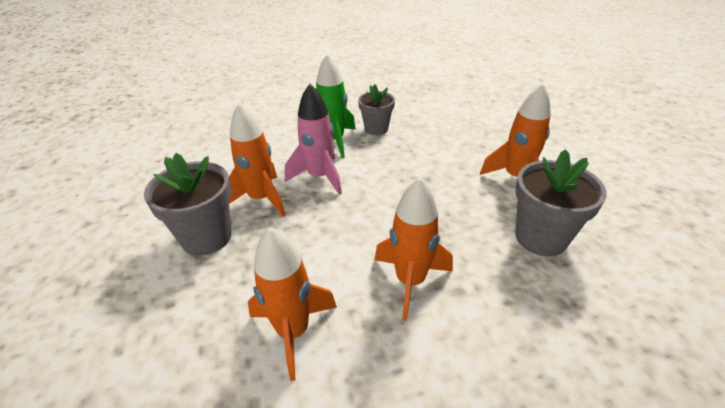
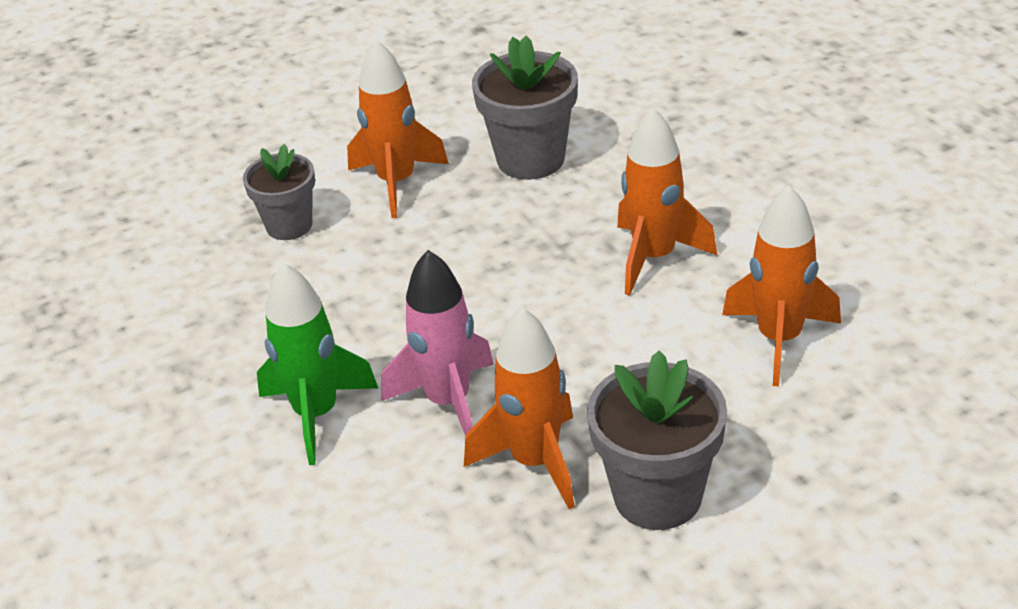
camera: 100 degrees left, 0 degrees up
(376, 129) = (258, 362): grey flower pot -> grey flower pot (289, 225)

